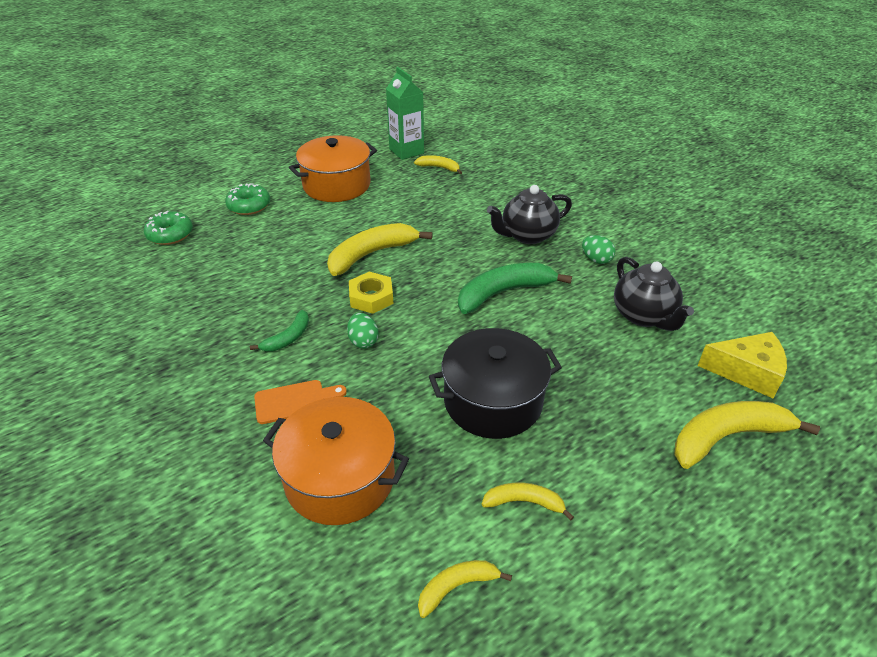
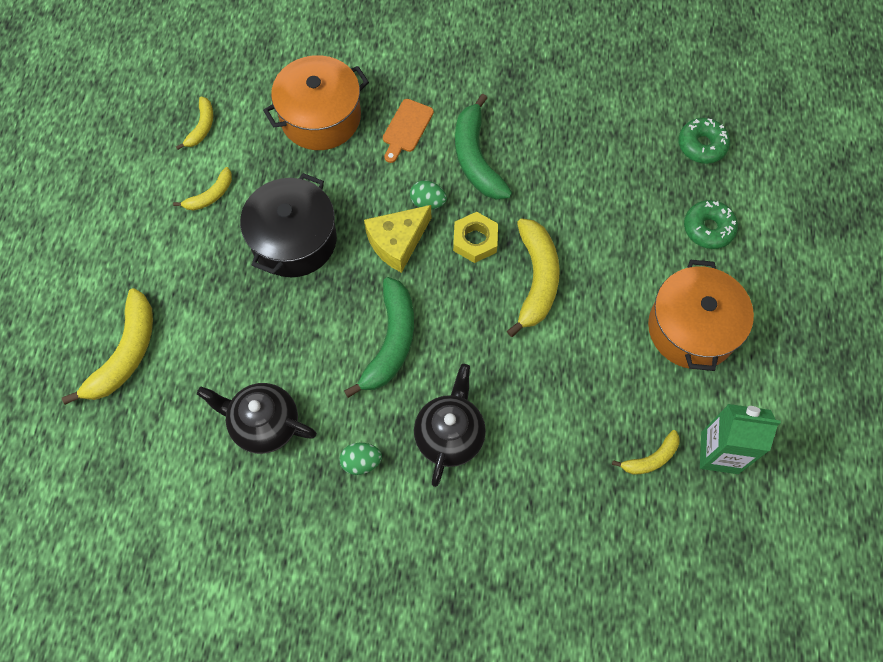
camera: 130 degrees right, 25 degrees up
(288, 338) = (476, 158): green banana -> green banana, size x1.86
(746, 372) = (147, 434): yellow cheese -> yellow cheese (397, 242)

